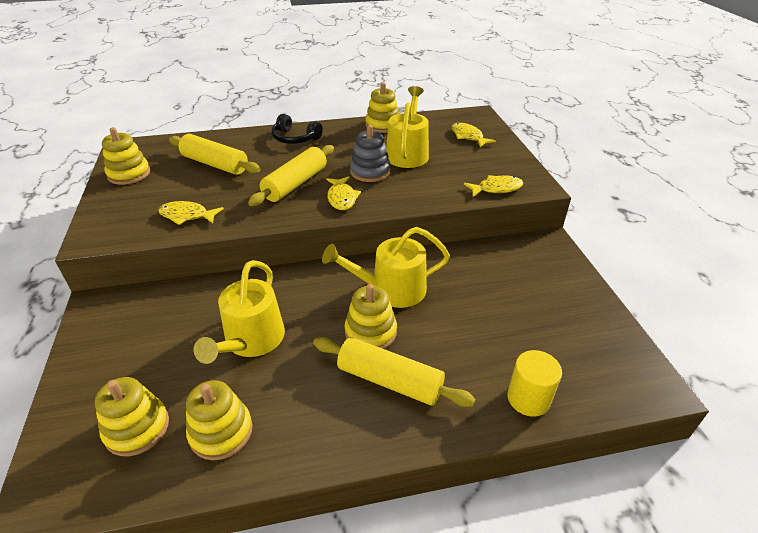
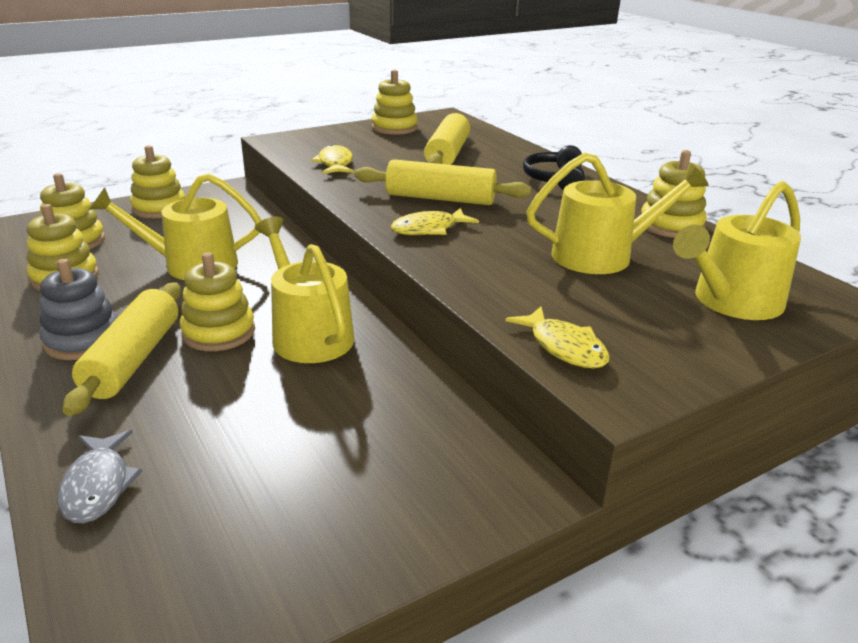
camera: 70 degrees right, 10 degrees down
(103, 358) = (159, 208): none -> yellow stacking toy
(370, 171) = (515, 236): grey stacking toy -> grey stacking toy (83, 340)
(468, 136) = (732, 301): yellow fish -> yellow watering can
(528, 398) = (97, 485): yellow cylinder -> grey fish

